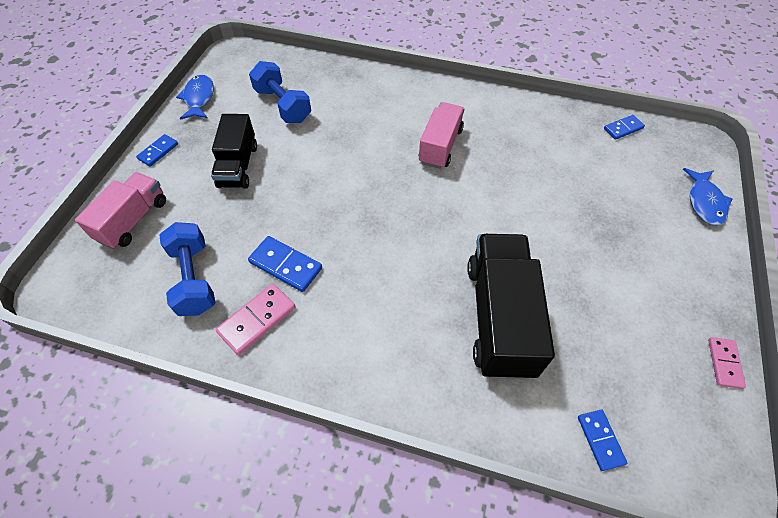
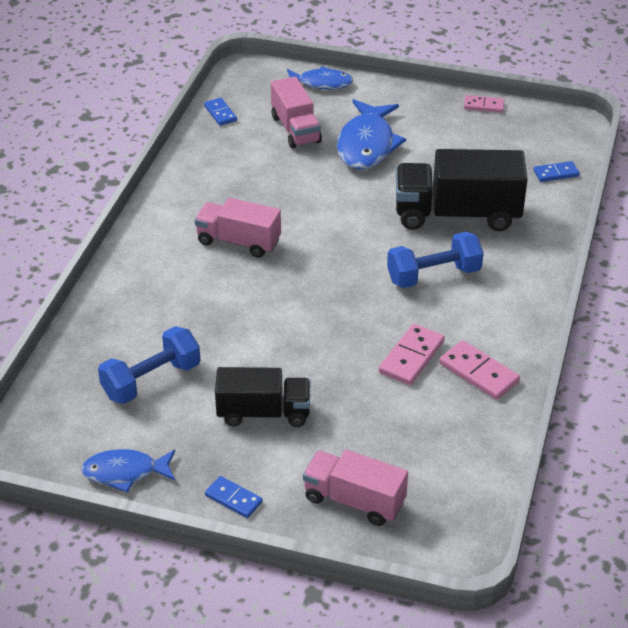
camera: 90 degrees left, 15 degrees down
(194, 278) = (434, 429): blue dumbbell -> blue dumbbell (433, 275)
(286, 265) = (411, 357): blue domino -> pink domino
(606, 239) = (367, 145): none -> blue fish
(615, 182) = (295, 129): none -> pink truck

